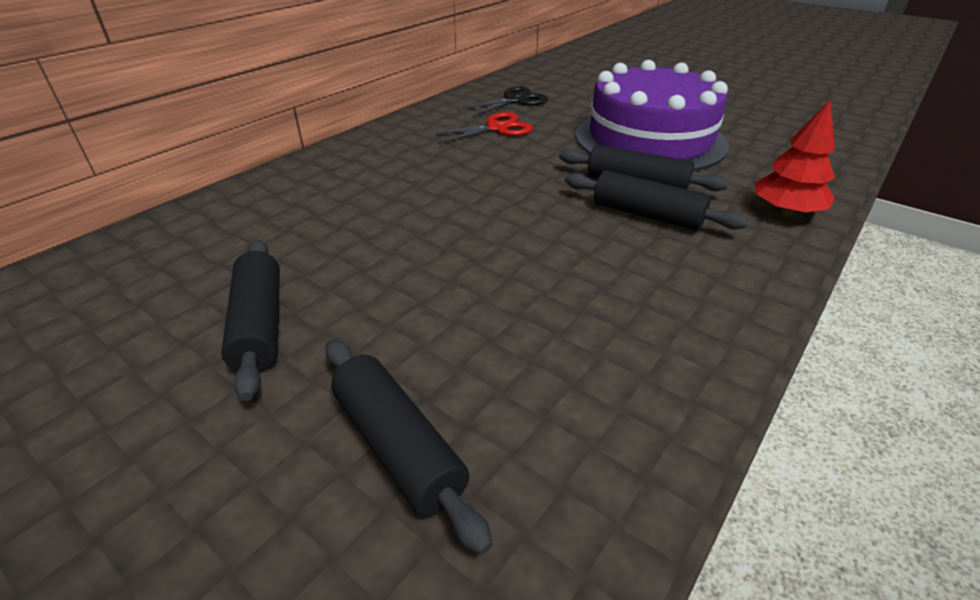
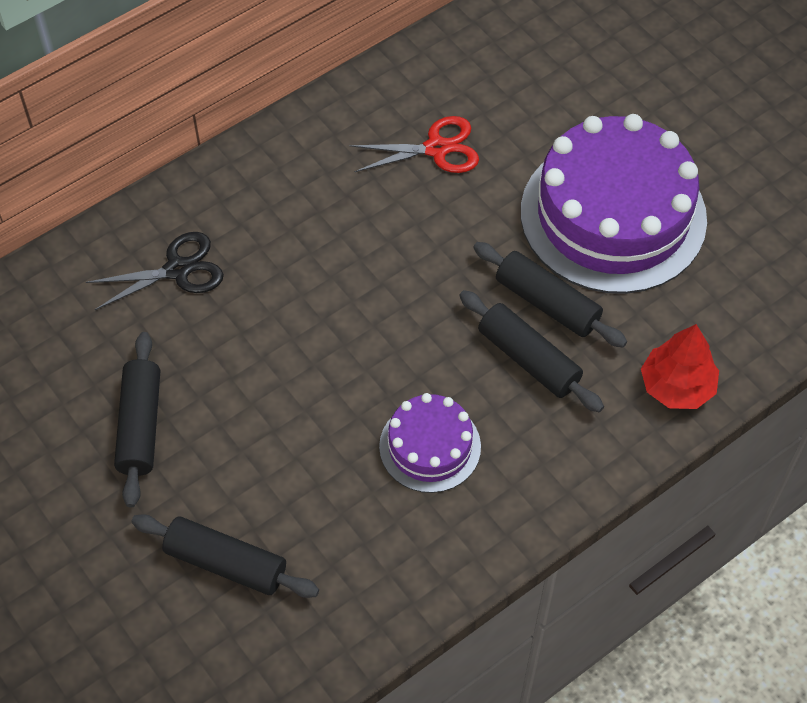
camera: 15 degrees right, 20 degrees up
(398, 446) = (226, 563): black rolling pin -> black rolling pin turned 45 degrees counterclockwise
(515, 100) = (487, 79): black scissors -> black scissors (178, 270)
(597, 285) = (430, 446): none -> purple cake

